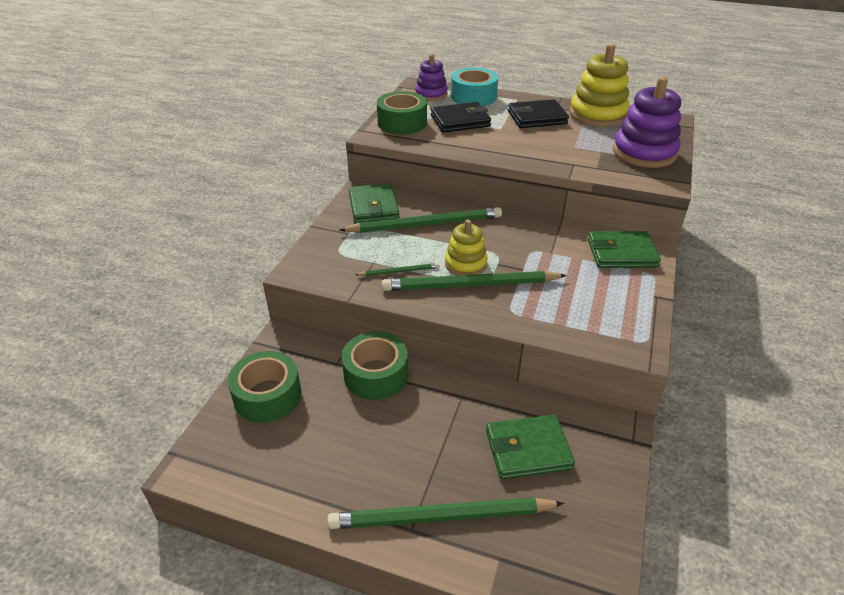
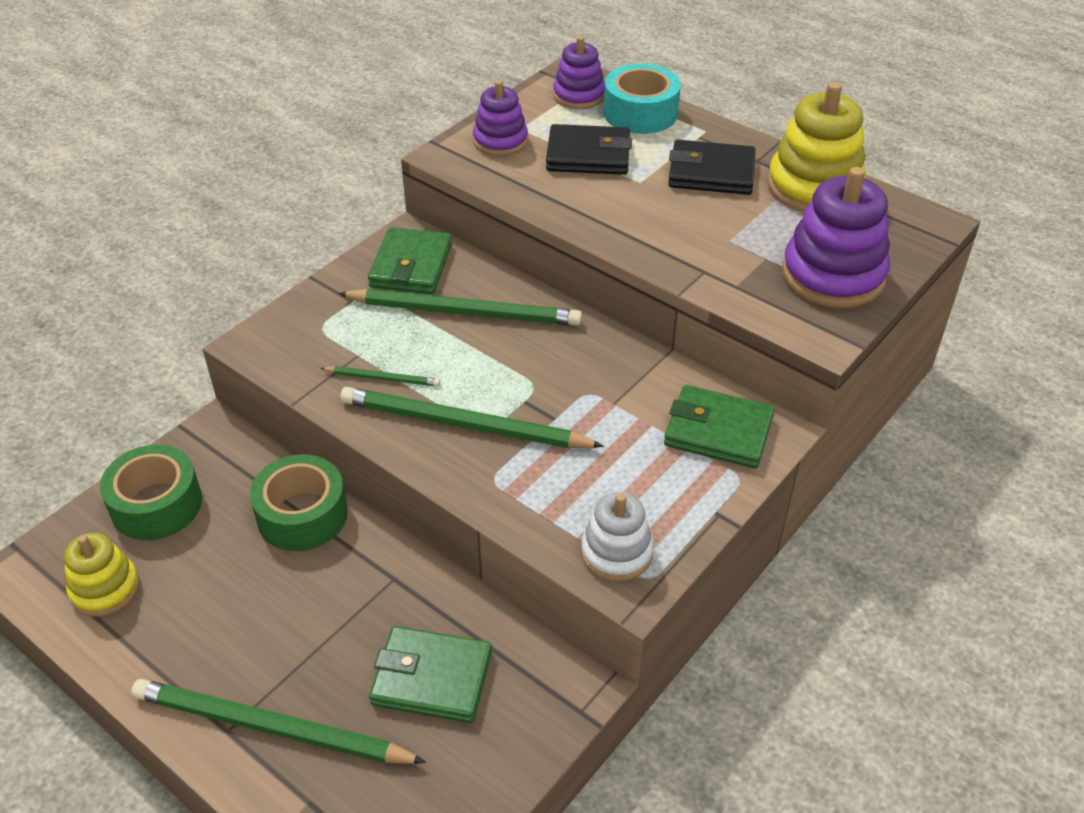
camera: 20 degrees right, 5 degrees up
(402, 123) = (500, 141): green tape -> purple stacking toy
(465, 264) = (479, 390): yellow stacking toy -> yellow stacking toy (105, 589)
(616, 332) = (616, 553): none -> white stacking toy

